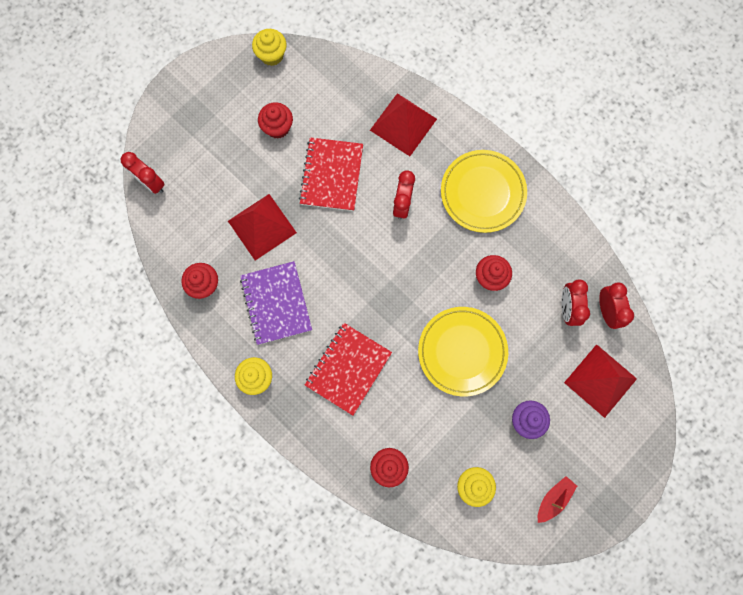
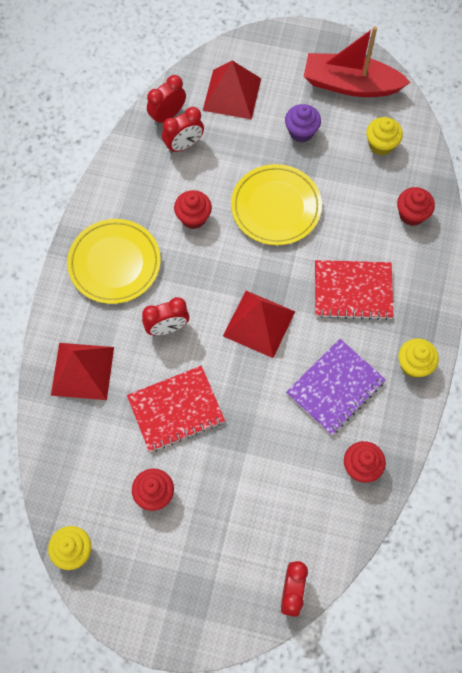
camera: 120 degrees left, 10 degrees down
(262, 227) = (269, 446): red pyramid -> red pyramid (259, 323)
(553, 498) = (350, 84): red boat -> red boat, size x2.11

